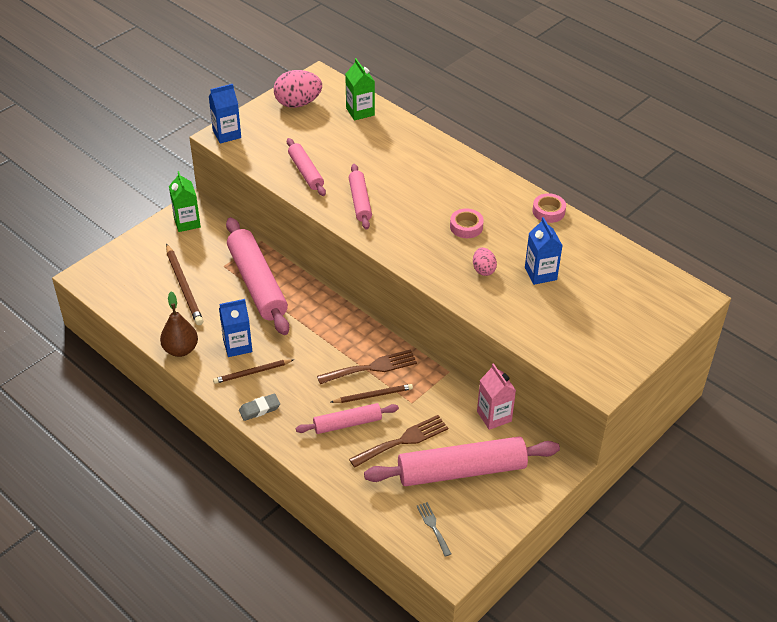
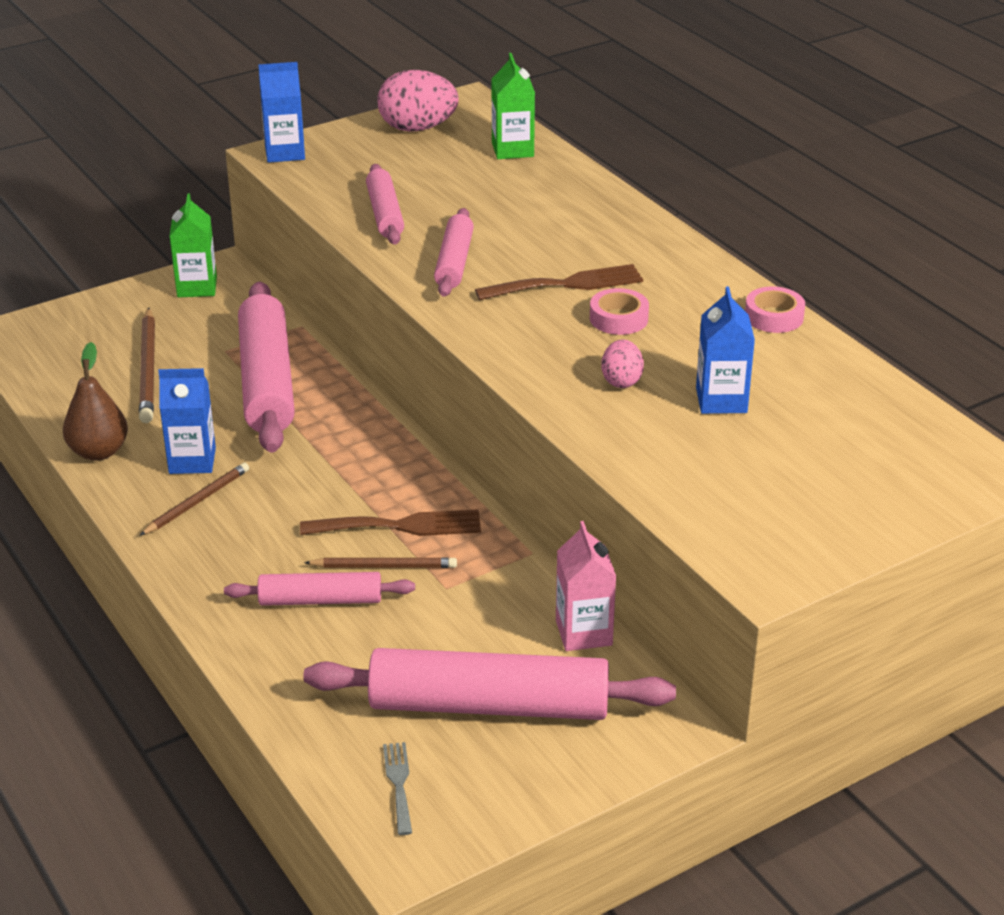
camera: 15 degrees right, 10 degrees down
(252, 373) = (197, 501): brown pencil -> brown pencil turned 135 degrees clockwise
(259, 409) = (183, 554): grey eraser -> none
(403, 440) = (405, 641): brown fork -> brown fork (567, 284)

